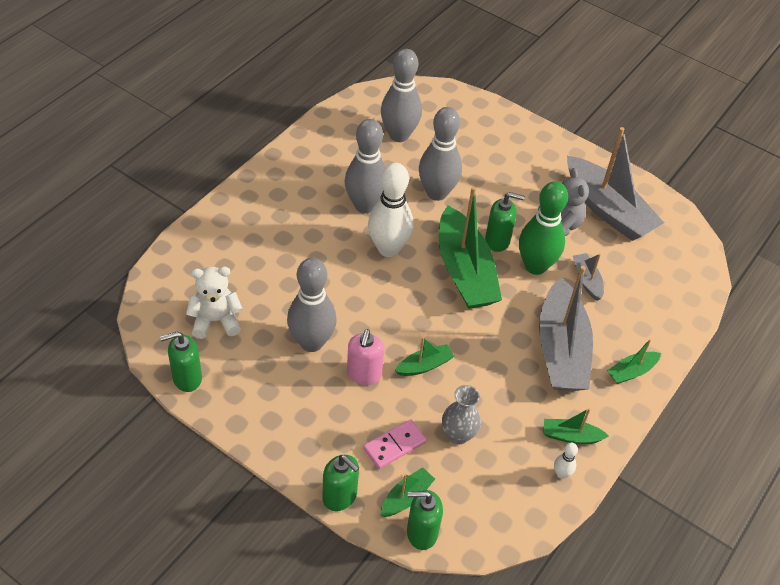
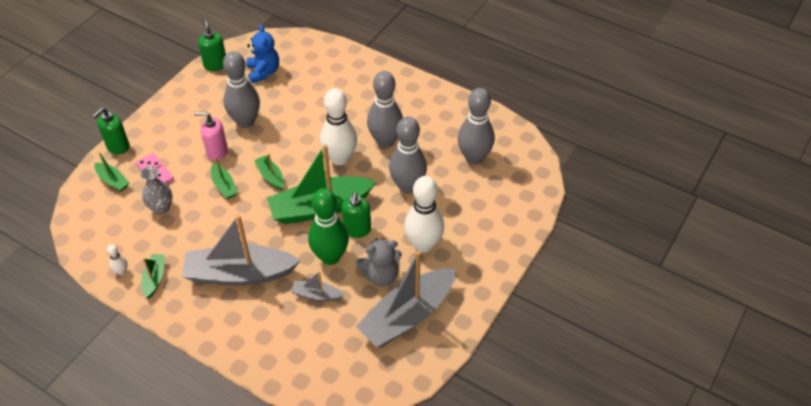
camera: 90 degrees right, 0 degrees up
(216, 321) = (263, 72): white teddy bear -> blue teddy bear
(421, 533) = (85, 190): green soap dispenser -> none
(518, 188) = (423, 244): none -> white bowling pin
(587, 280) = (316, 295): grey boat -> grey boat turned 150 degrees counterclockwise
(631, 372) = (216, 325): green boat -> green boat (271, 176)

